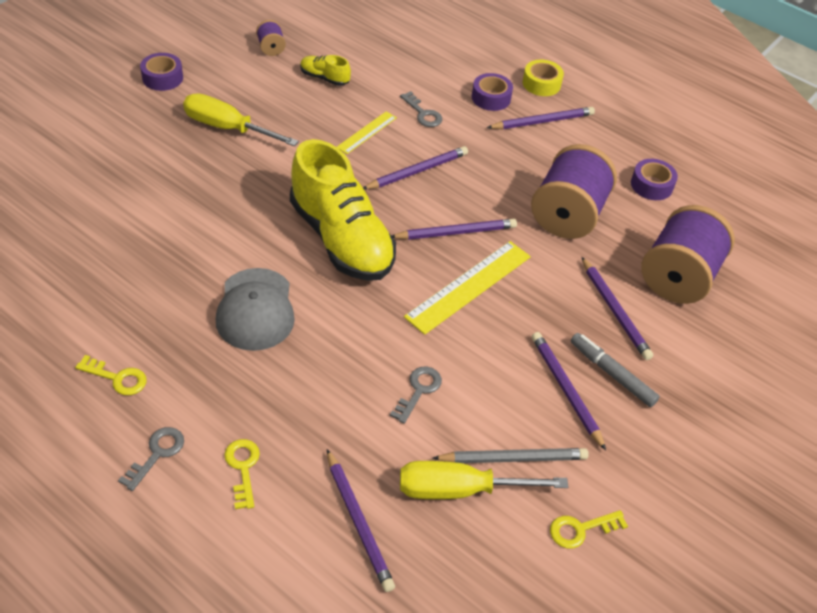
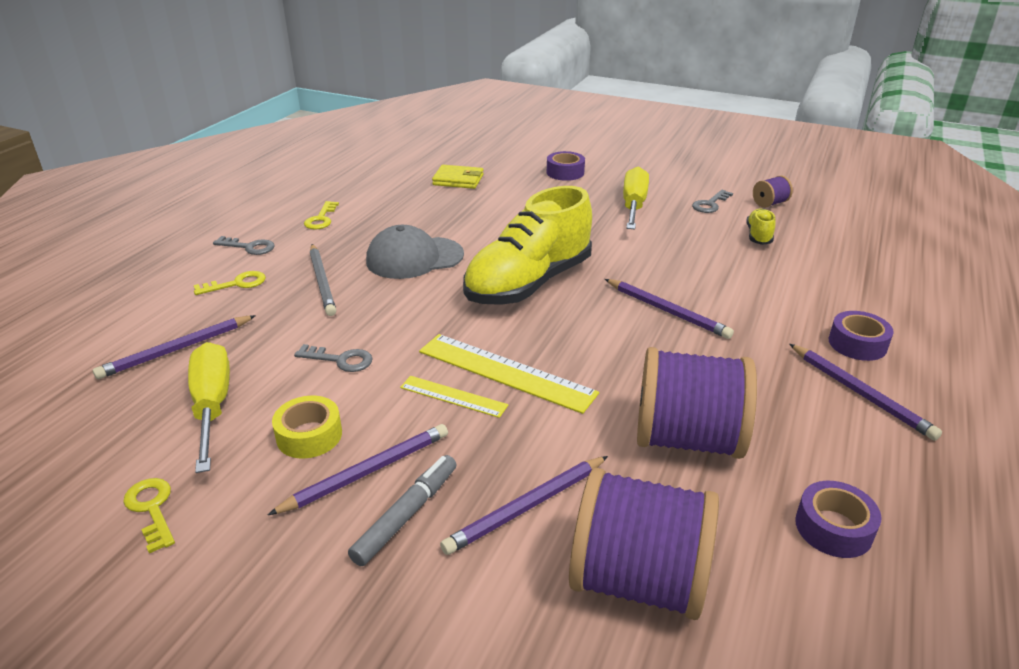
camera: 80 degrees right, 15 degrees down
(83, 238) = (458, 180): none -> yellow wallet
(162, 78) = (669, 169): purple tape -> purple tape (565, 172)
(367, 132) = (699, 272): yellow ruler -> yellow ruler (453, 396)
(423, 113) = (769, 300): grey key -> grey key (710, 204)
(456, 232) = (587, 351): purple pencil -> none
(513, 458) = (255, 439): grey pencil -> grey pencil (322, 282)
(541, 84) = (942, 383): yellow tape -> yellow tape (309, 435)

